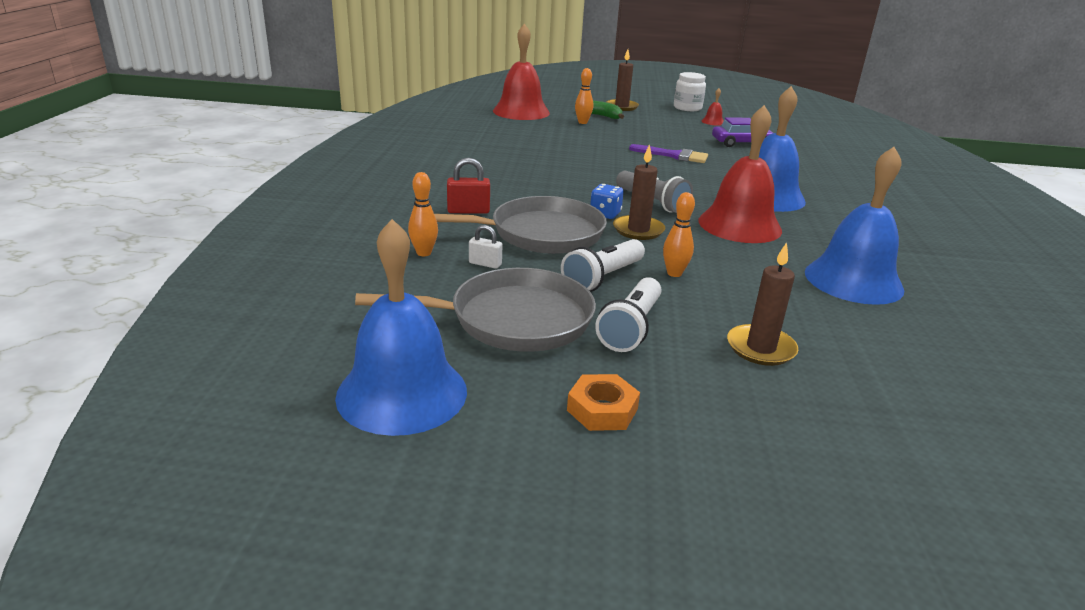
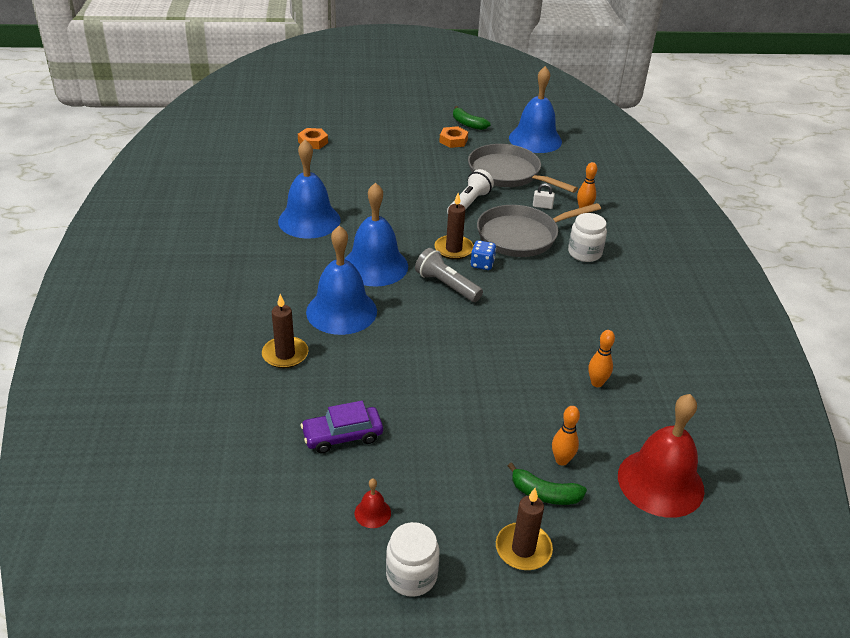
camera: 170 degrees right, 10 degrees up
(468, 211) = (584, 253): red padlock -> white jar
(513, 320) = (507, 173): grey pan -> grey pan turned 60 degrees clockwise
(550, 463) = (468, 124): none -> green banana
(631, 328) = (447, 175): white flashlight -> none
(674, 155) = (430, 380): purple brush -> none
(674, 273) = (426, 212): orange bowling pin -> orange bowling pin (597, 383)
(739, 225) = (375, 266): red bell -> blue bell
(760, 348) = (381, 171): brown candle -> brown candle (285, 354)
(947, 439) = (313, 142): none -> orange nut

